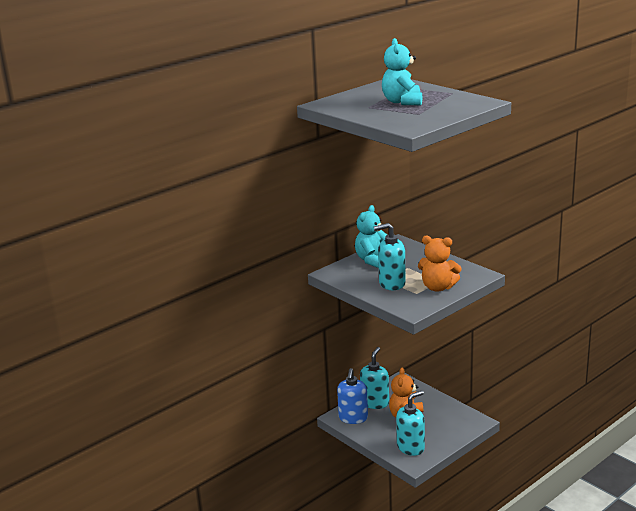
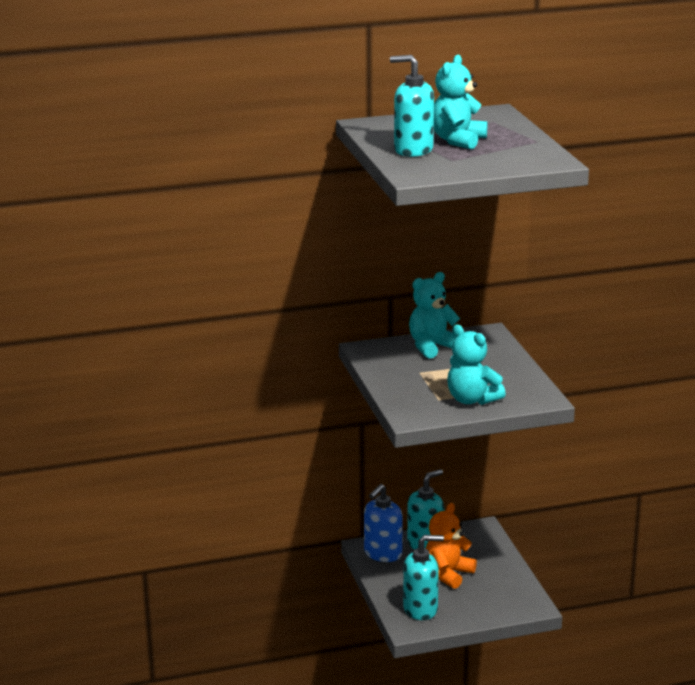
camera: 25 degrees right, 0 degrees up
(391, 284) = (421, 380): turquoise soap dispenser -> turquoise soap dispenser (413, 150)
(438, 287) = (472, 399): orange teddy bear -> turquoise teddy bear

